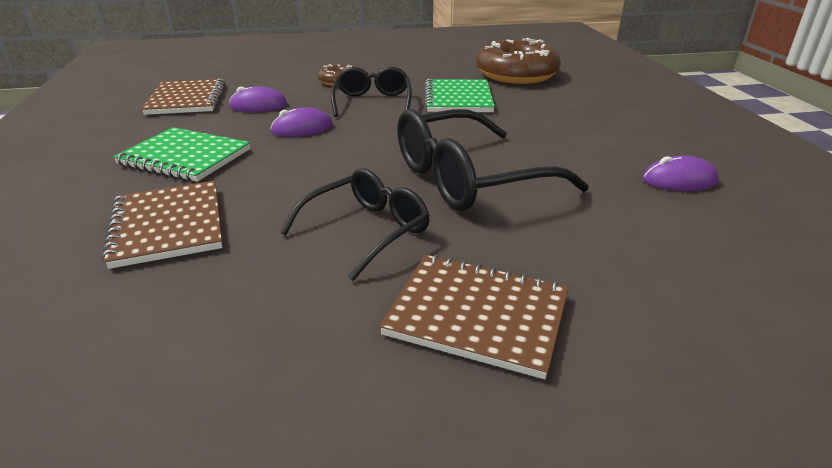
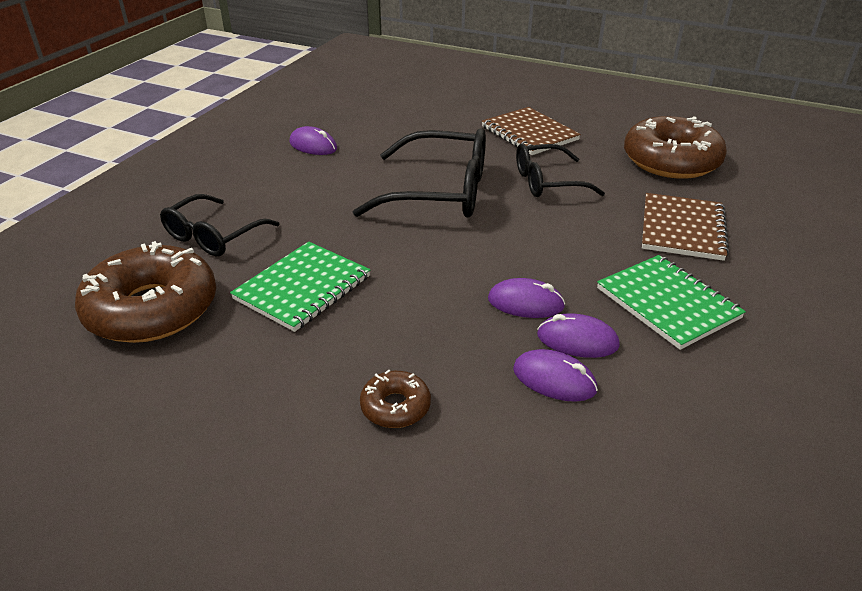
camera: 145 degrees left, 5 degrees up
(186, 350) = (671, 161): none -> brown donut
(187, 99) = (659, 453): brown notebook -> none
(252, 122) = (577, 340): none -> purple mouse
(372, 102) = (404, 324): black glasses -> black glasses (213, 236)

